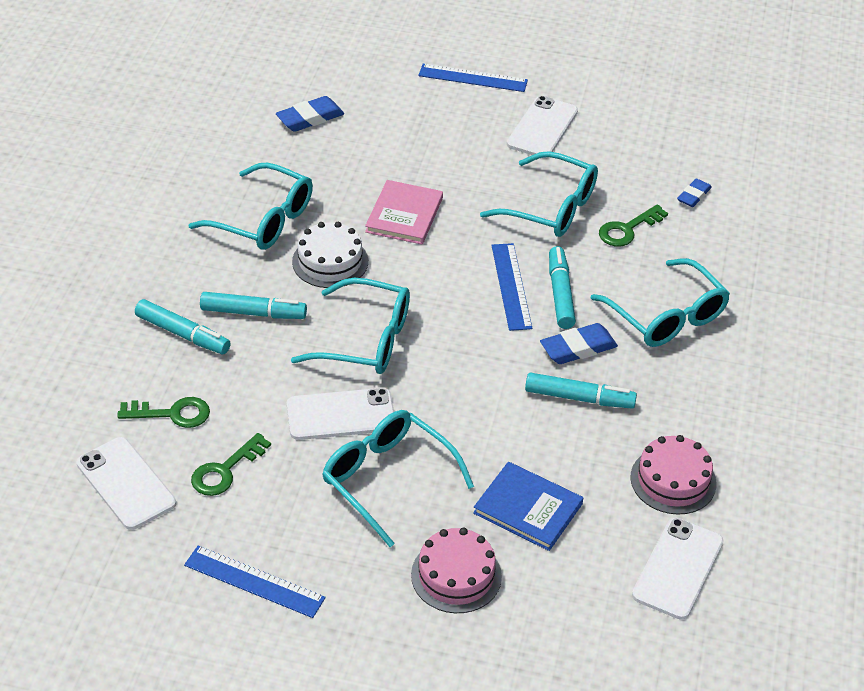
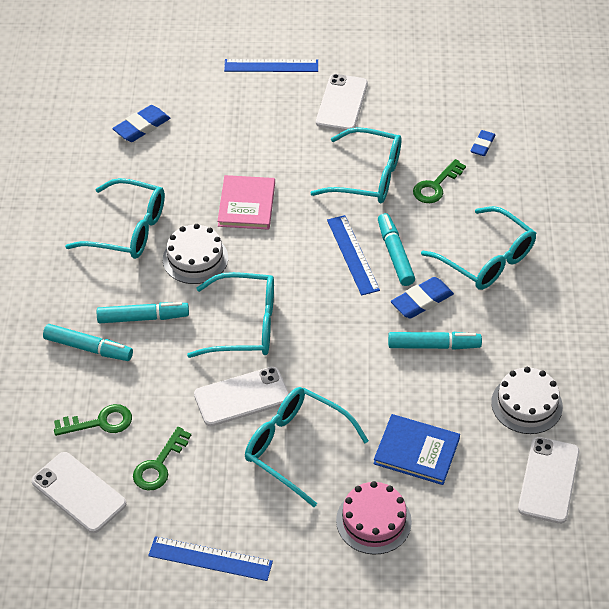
camera: 10 degrees left, 5 degrees up
(673, 480) = (526, 404): pink cake -> white cake

